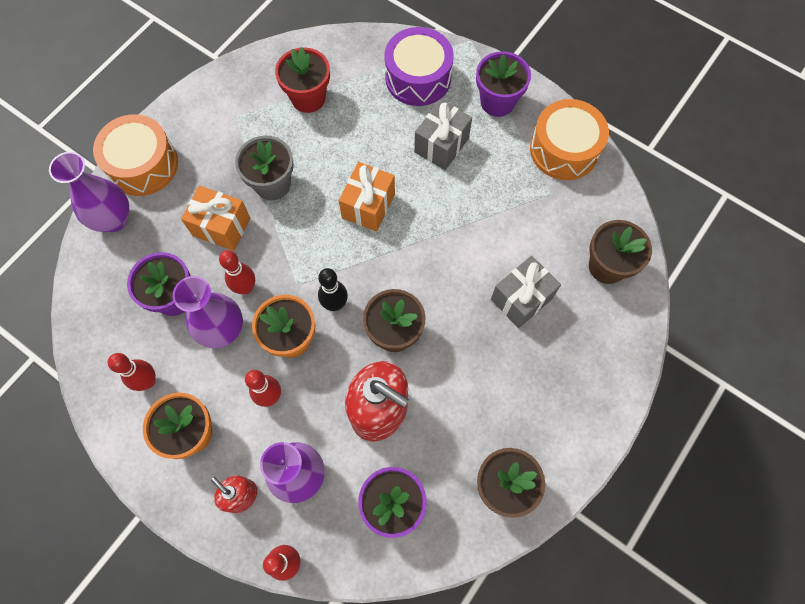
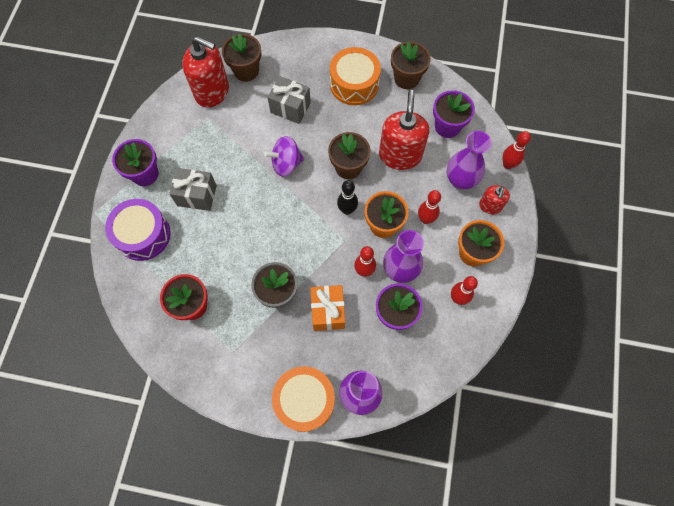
camera: 115 degrees left, 0 degrees up
(368, 206) = (266, 222): orange gift -> none
(436, 259) = (286, 164): none -> purple spinning top
(564, 149) = (169, 120): orange drum -> orange drum (354, 84)
(588, 212) = (212, 91): none -> red soap dispenser

